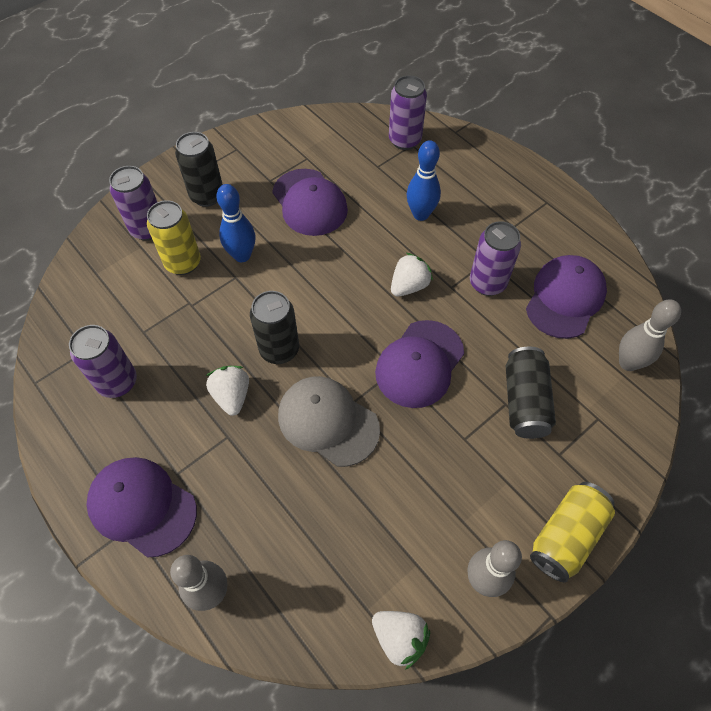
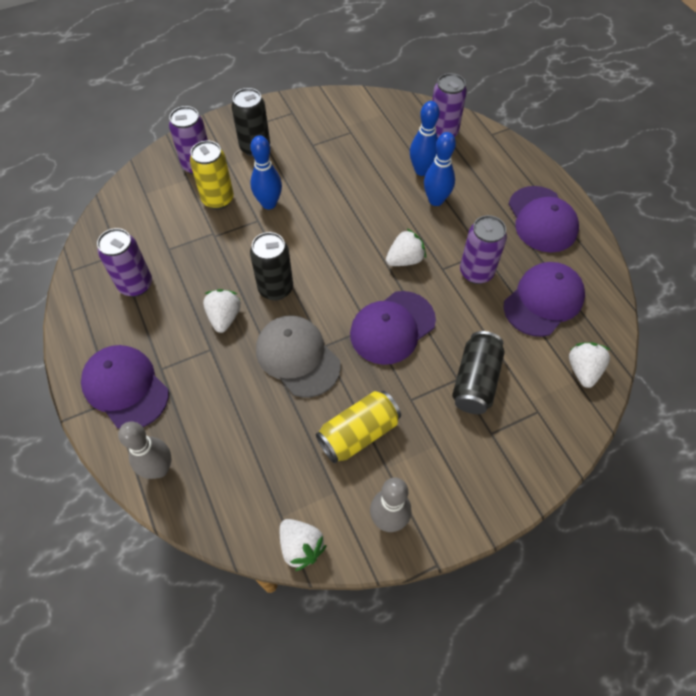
camera: 15 degrees right, 0 degrees up
(309, 202) = (341, 170): purple cap -> purple cap (542, 219)
(395, 185) = (422, 170): none -> blue bowling pin
(566, 536) = (473, 503): yellow can -> yellow can (358, 433)
(628, 363) = (583, 370): grey bowling pin -> white strawberry

